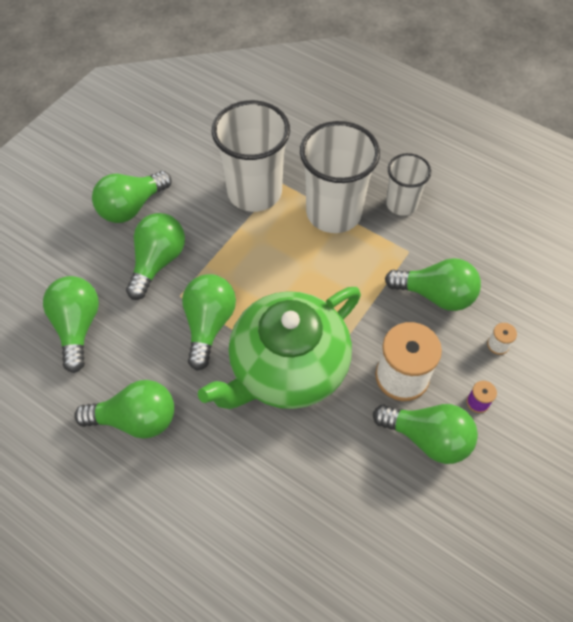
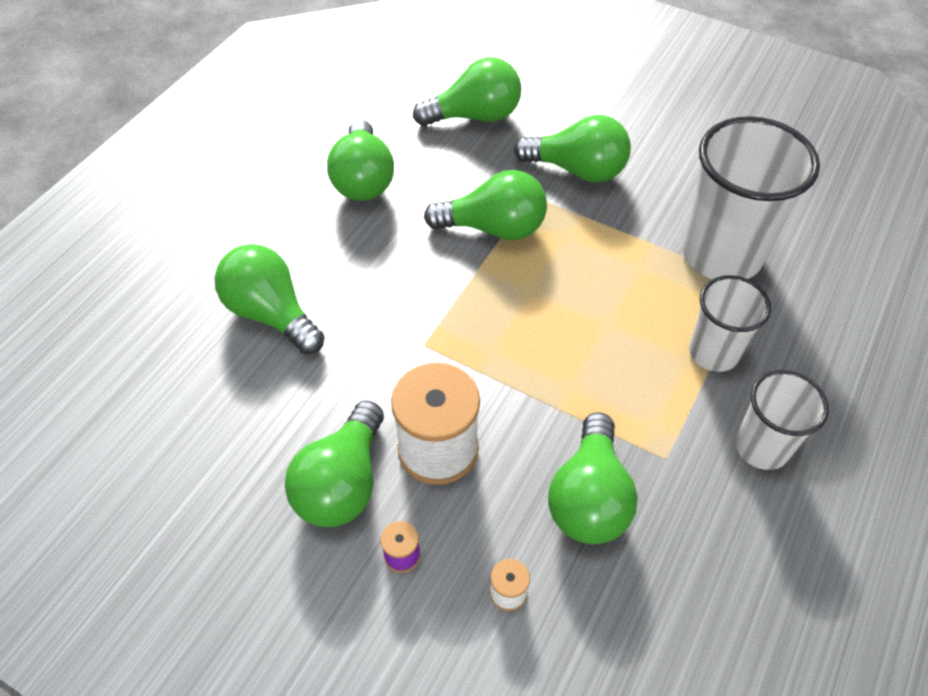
camera: 85 degrees right, 5 degrees down
(131, 207) = (655, 135): green light bulb -> green light bulb (271, 314)
(287, 367) = (440, 312): green teapot -> none
(334, 212) = (713, 352): white cup -> white cup, size x0.58

